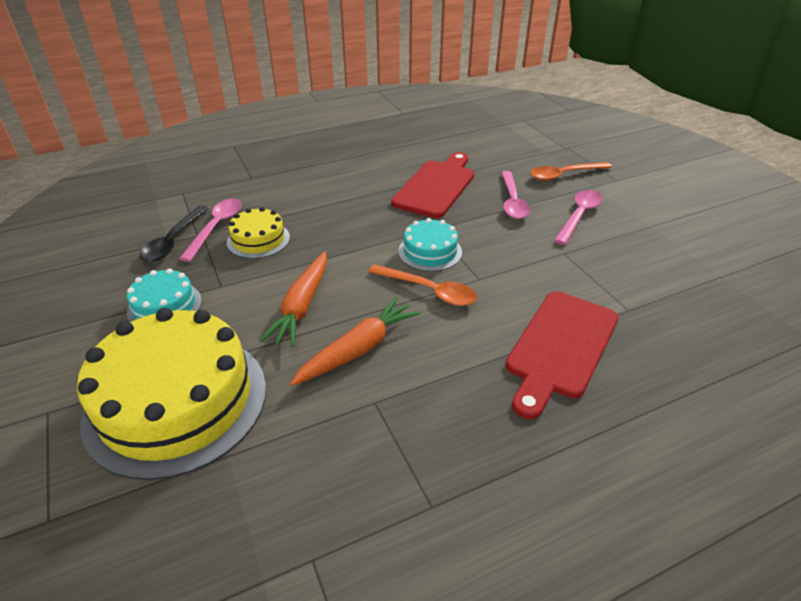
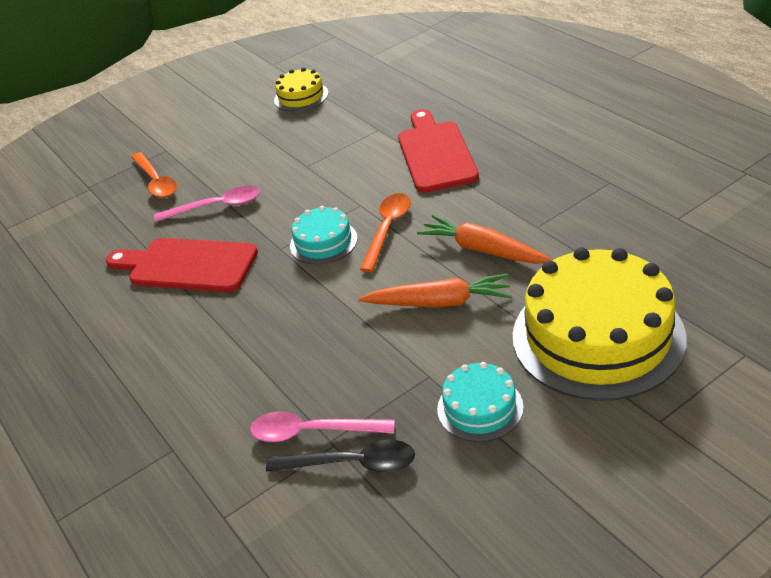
camera: 95 degrees left, 0 degrees up
(258, 239) = (331, 379): yellow cake -> yellow cake (301, 96)
(560, 347) = (435, 153): red cutting board -> red cutting board turned 120 degrees counterclockwise
(579, 216) = (240, 164): pink spoon -> none

